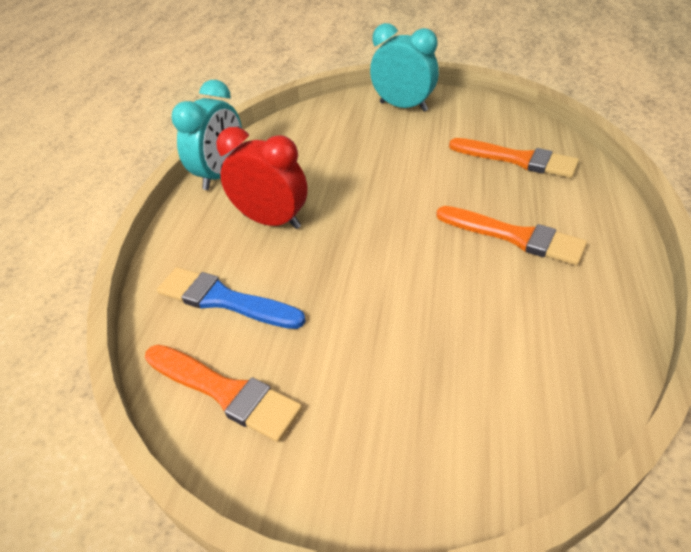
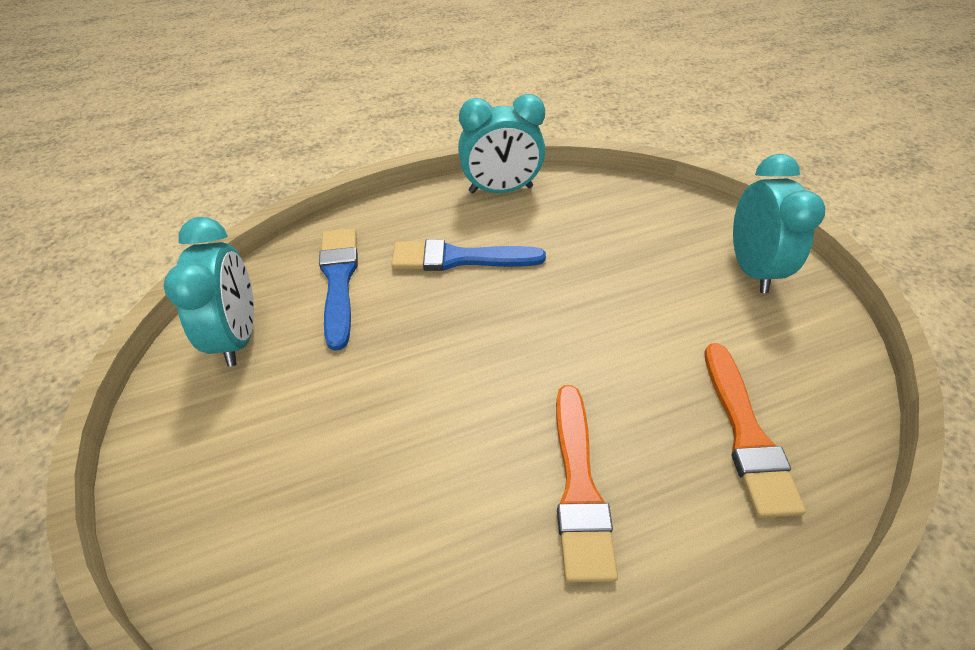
camera: 55 degrees right, 5 degrees up
(225, 392) = (238, 336): orange brush -> turquoise clock
(272, 221) = (460, 258): red clock -> blue brush

